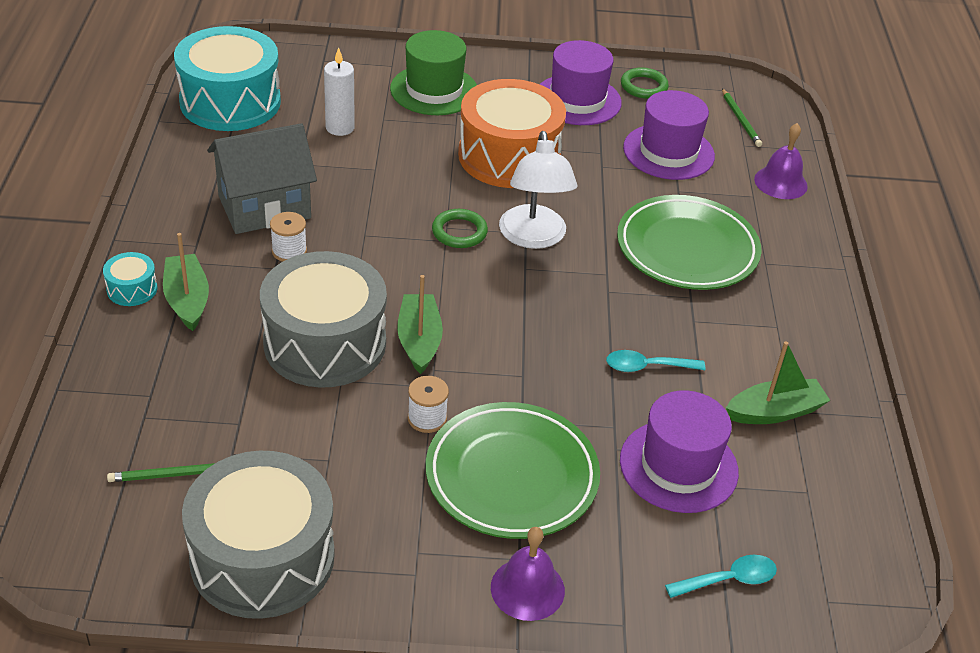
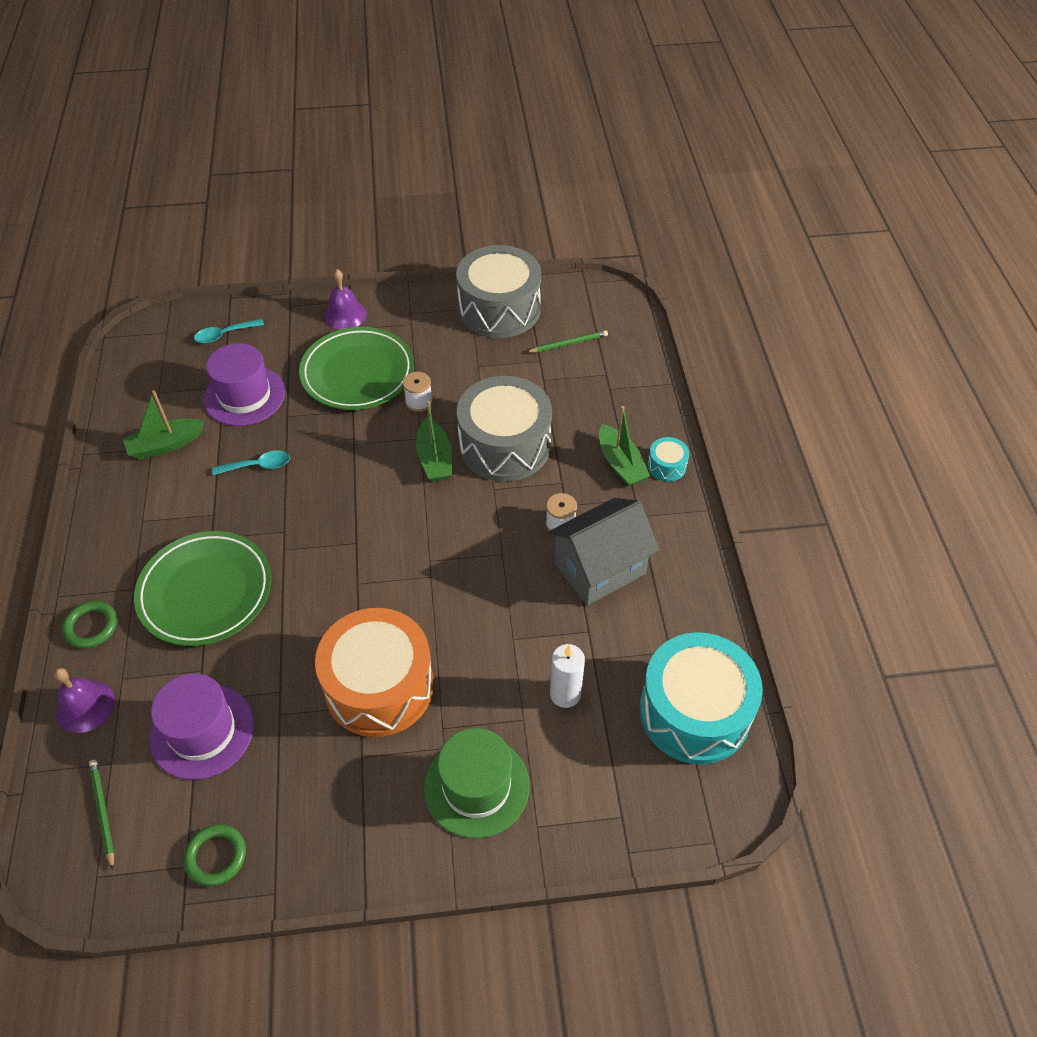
camera: 175 degrees right, 10 degrees up
(459, 232) = (418, 572): green ring -> green ring (91, 626)
(533, 237) = (349, 579): white lamp -> none
(577, 100) = (303, 807): purple hat -> none

